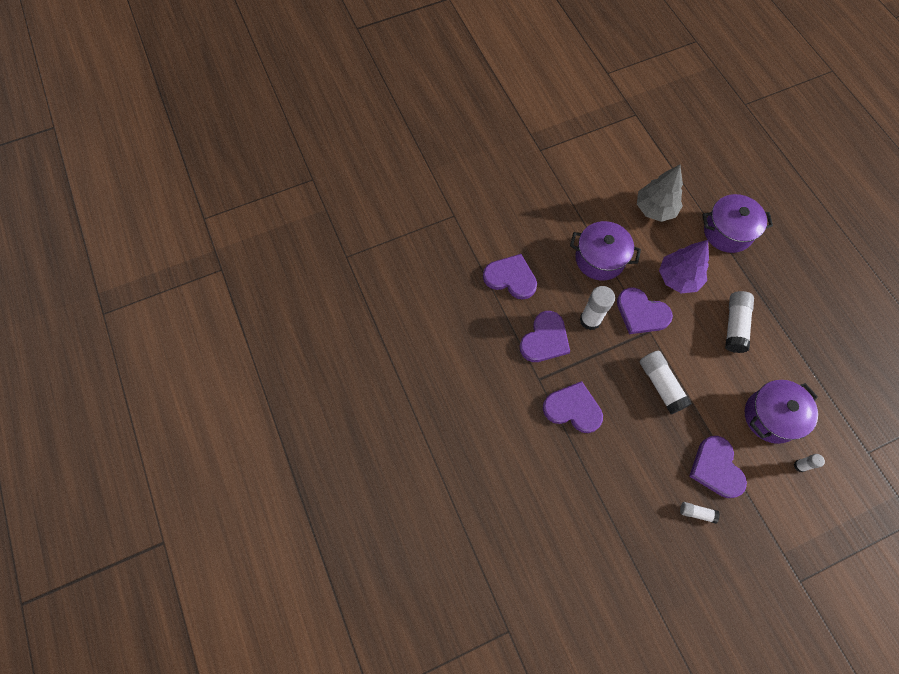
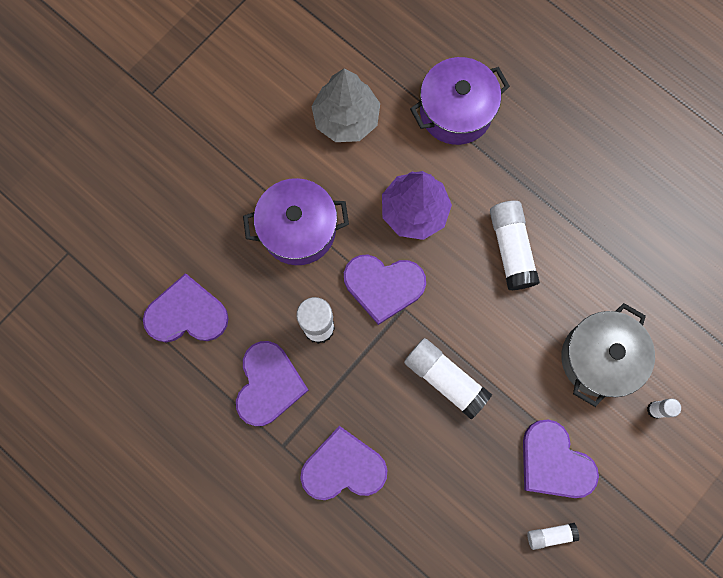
camera: 25 degrees left, 10 degrees up
(771, 416) = (599, 358): purple pot -> grey pot

